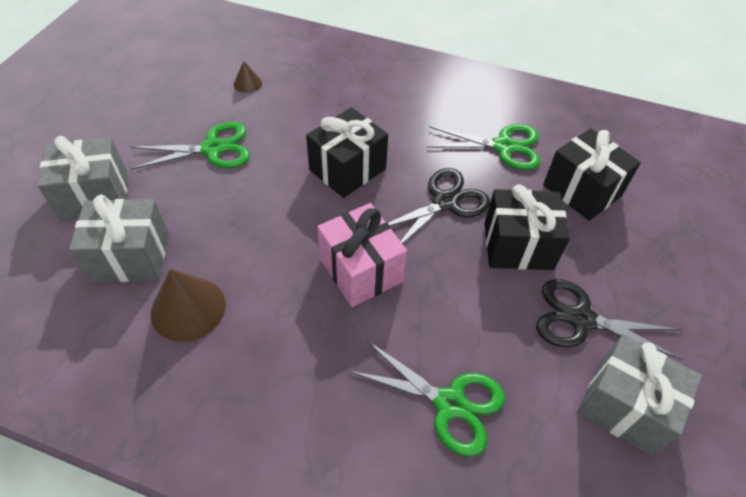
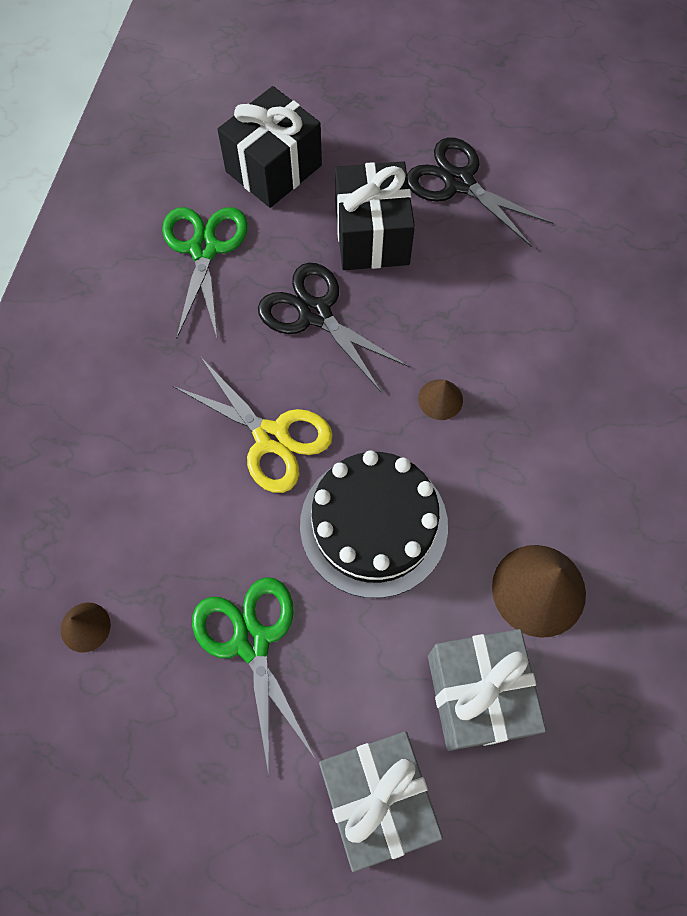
camera: 95 degrees left, 15 degrees up
(269, 216) = (373, 525): none -> black cake
(347, 169) = (271, 438): black gift -> yellow scissors
(360, 270) = (440, 399): pink gift -> brown cone
(449, 404) = (585, 298): green scissors -> none
(581, 319) = (459, 182): black scissors -> black scissors turned 120 degrees clockwise
(625, 406) = (548, 155): grey gift -> none

